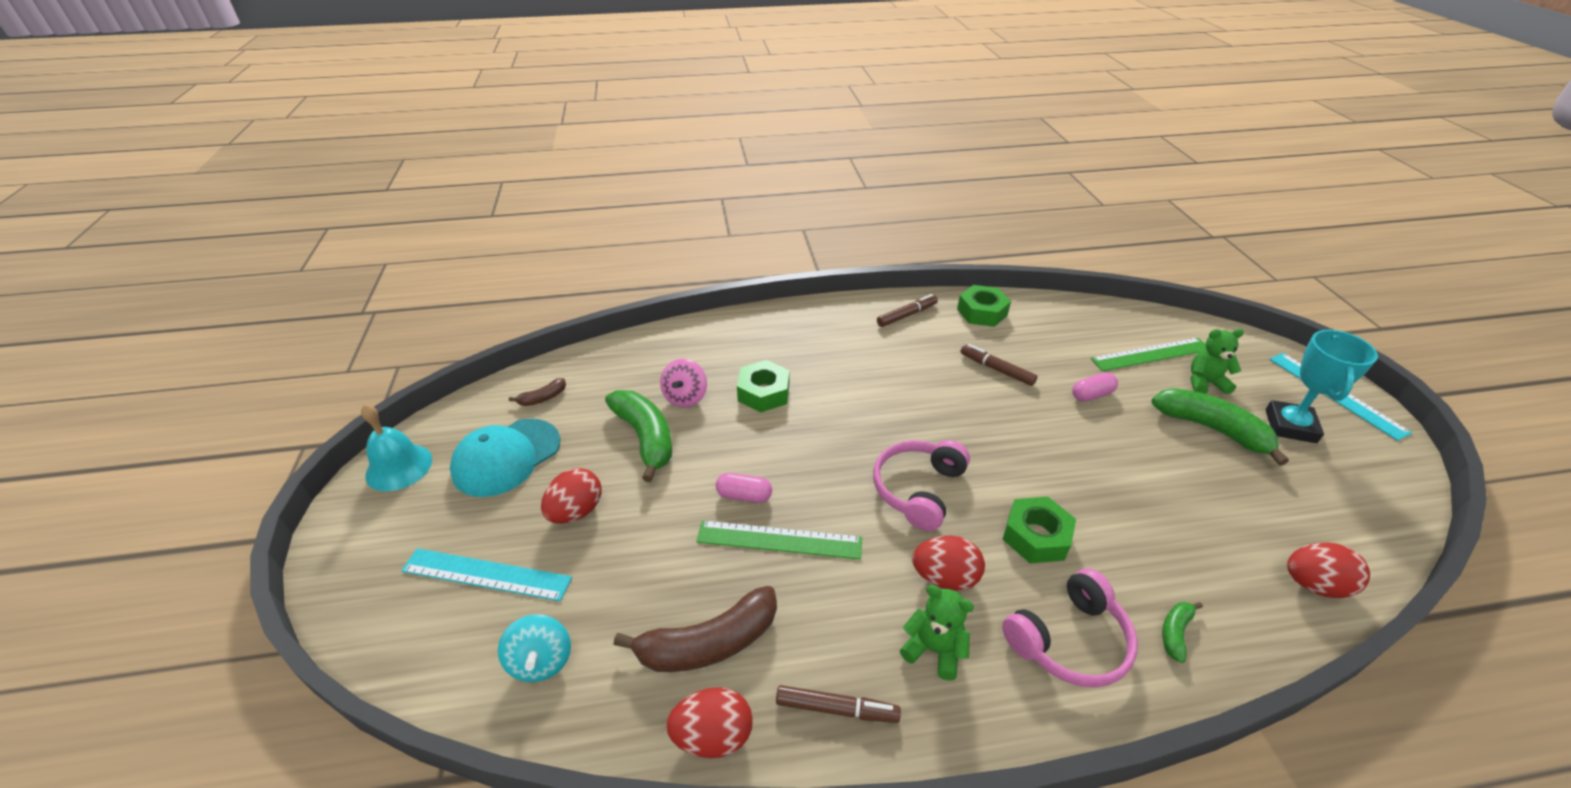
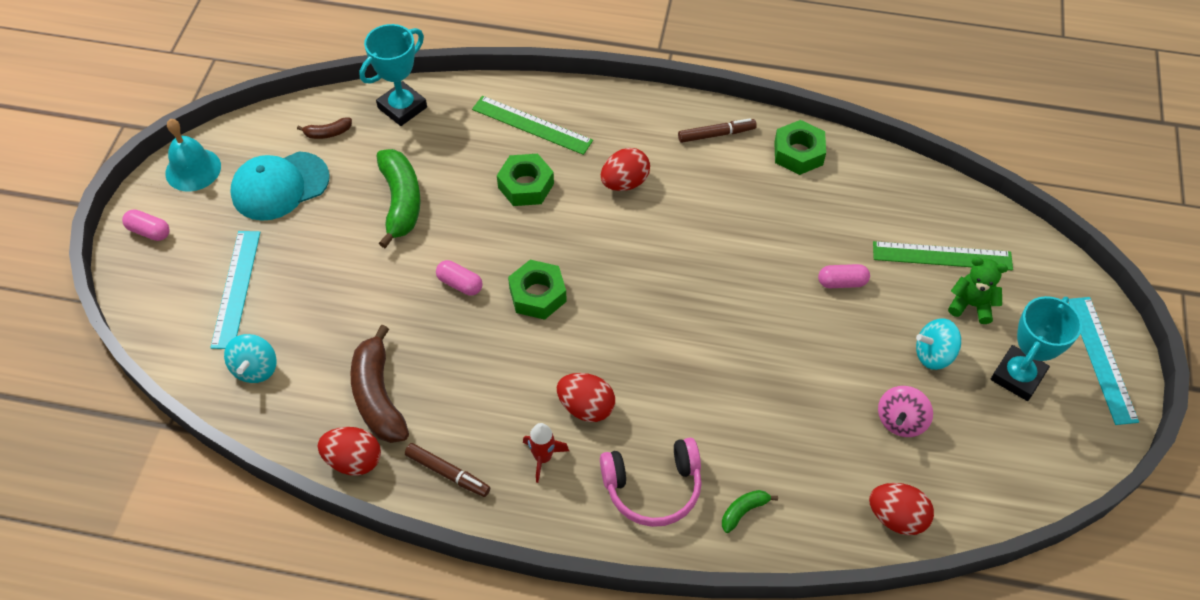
camera: 20 degrees right, 15 degrees up
(358, 544) = (149, 231): none -> pink capsule
(486, 575) = (236, 288): turquoise ruler -> turquoise ruler turned 60 degrees clockwise
(576, 511) = (319, 255): red egg -> red egg (624, 183)
(611, 360) = (402, 107): none -> turquoise trophy
(685, 397) = (453, 169): pink spinning top -> pink spinning top (900, 421)
(708, 643) = (378, 396): brown banana -> brown banana turned 75 degrees clockwise
(779, 539) = (470, 332): green ruler -> green ruler (532, 125)
(918, 489) = (611, 325): pink headphones -> none
(934, 649) = (543, 458): green teddy bear -> red rocket
(996, 369) = (766, 226): brown marker -> none
(1036, 536) = (686, 399): green nut -> green nut (538, 295)
(1212, 429) = (933, 354): green banana -> turquoise spinning top

